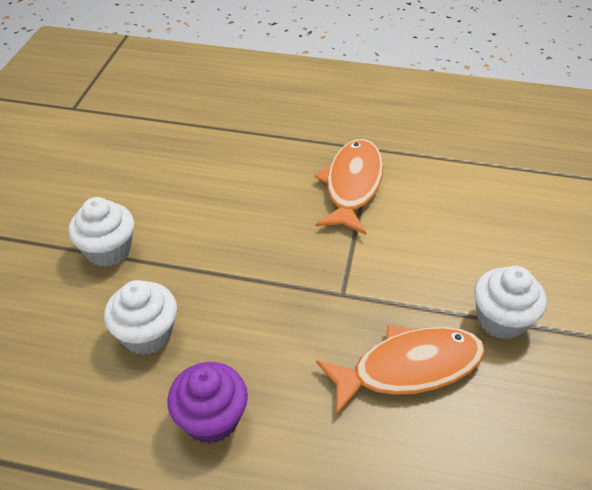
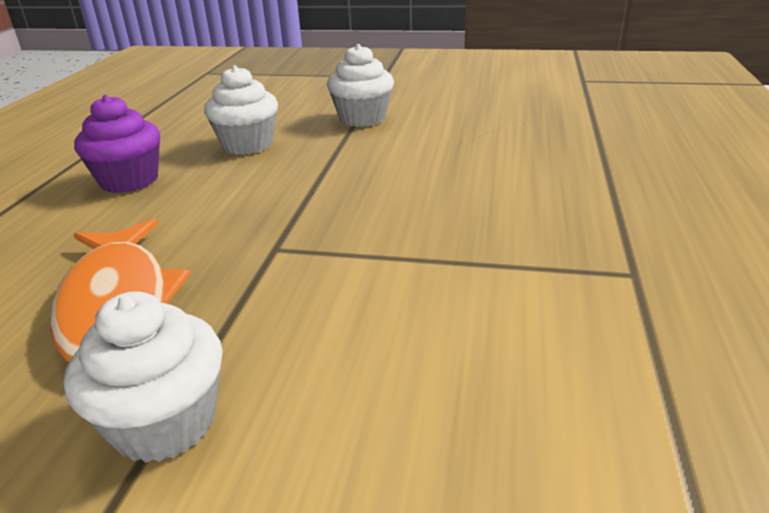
camera: 90 degrees right, 15 degrees down
(352, 185) = (515, 253): orange fish -> none

